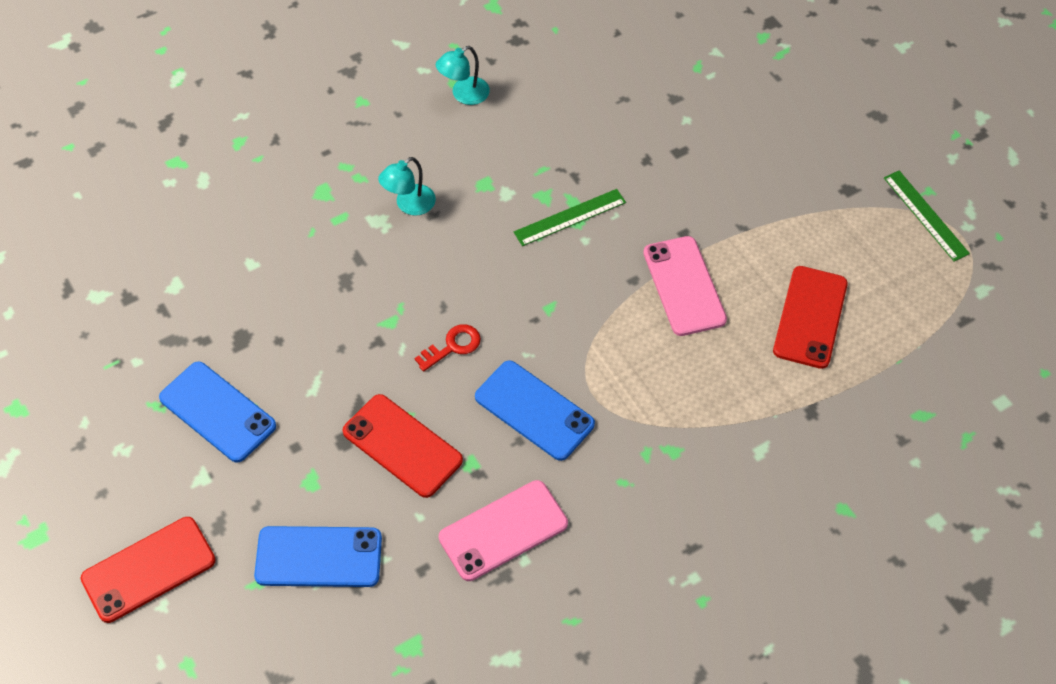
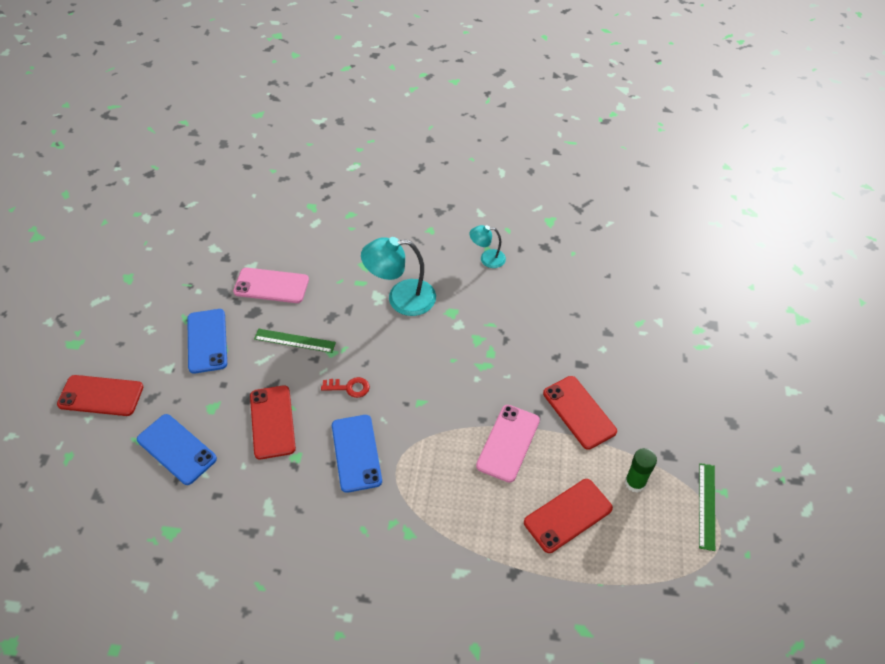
camera: 40 degrees right, 5 degrees down
(409, 205) = (401, 298): turquoise lamp -> turquoise lamp, size x1.81
(503, 530) = (275, 506): pink phone -> pink phone (271, 286)
(570, 217) = (480, 360): green ruler -> green ruler (294, 341)
(725, 204) = (579, 412): none -> red phone
(842, 239) = (635, 483): none -> green glue stick

